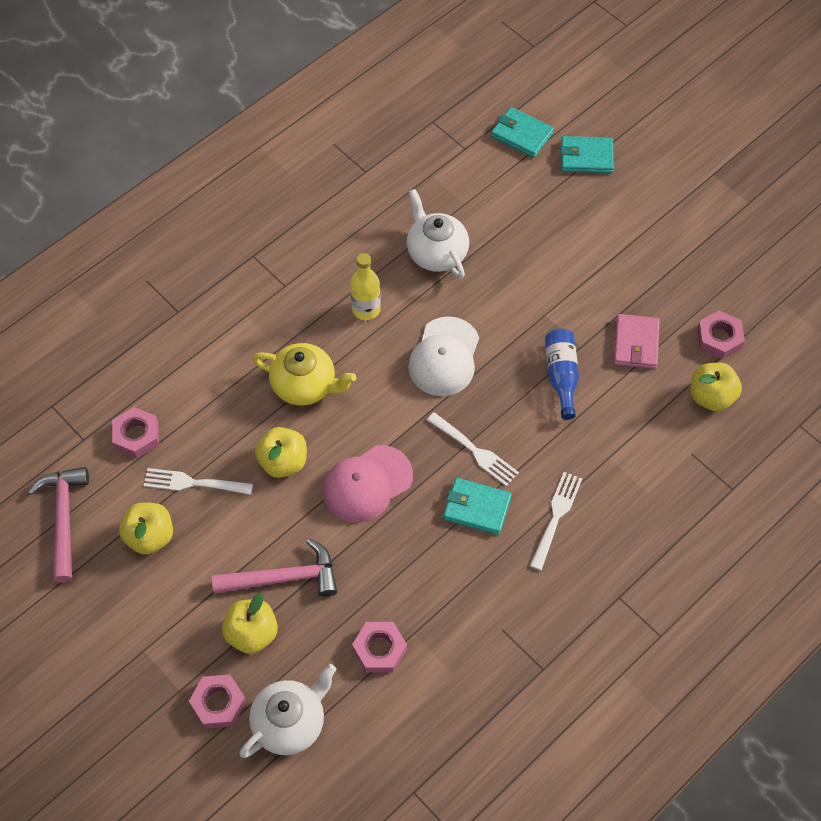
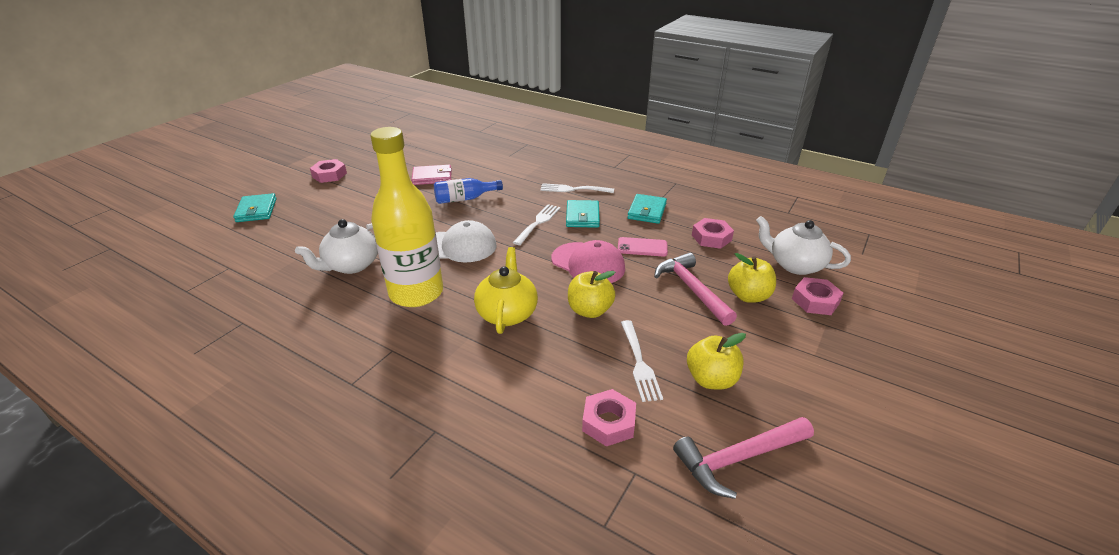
camera: 105 degrees left, 25 degrees down
(366, 309) = (416, 293): yellow bottle -> yellow bottle, size x2.01
(383, 556) = (642, 247): none -> pink phone
(522, 135) = (221, 241): turquoise wallet -> turquoise wallet (647, 211)
(711, 397) = (467, 153): yellow apple -> none
(719, 338) = (423, 154): pink nut -> pink nut (329, 175)

